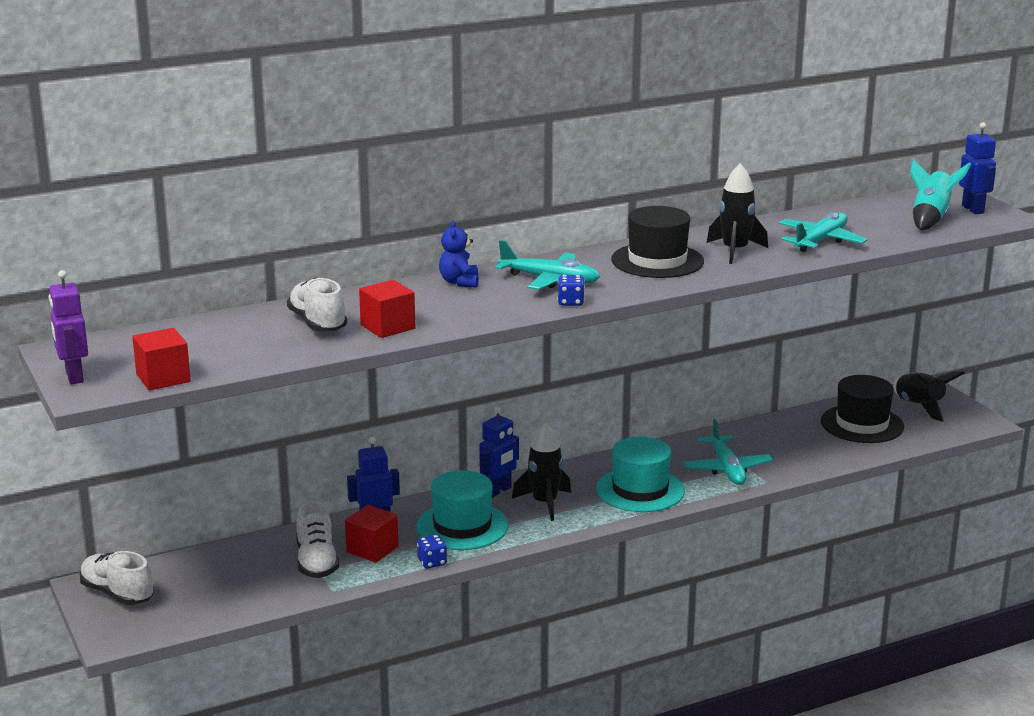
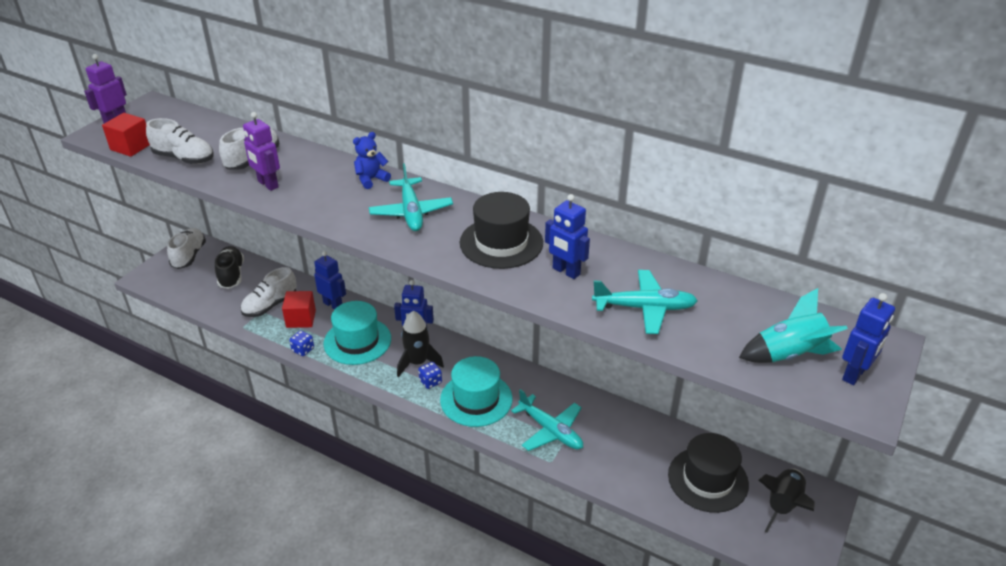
camera: 55 degrees right, 15 degrees up
(211, 573) = (231, 275): none -> black shoe
(250, 355) = (184, 158): none -> white shoe
(388, 327) = (267, 184): red cube -> purple robot
(570, 302) = (376, 236): blue dice -> blue dice (430, 382)
(727, 469) = (550, 430): turquoise plane -> turquoise plane turned 90 degrees counterclockwise
(735, 251) = (566, 271): black rocket -> blue robot

